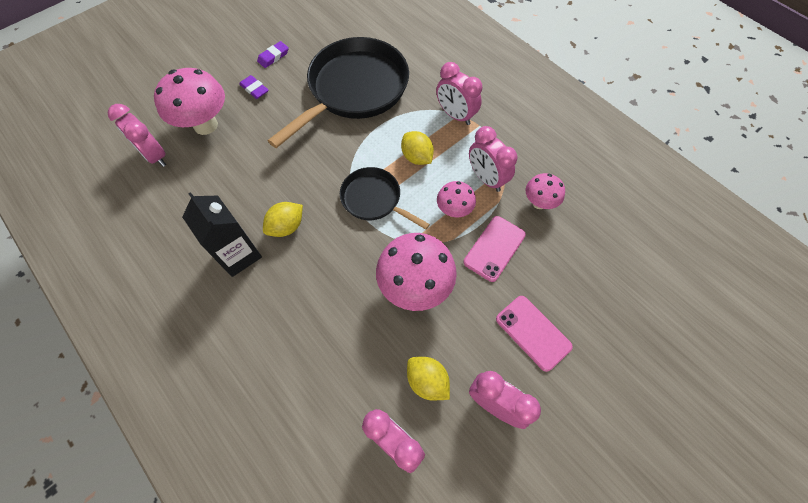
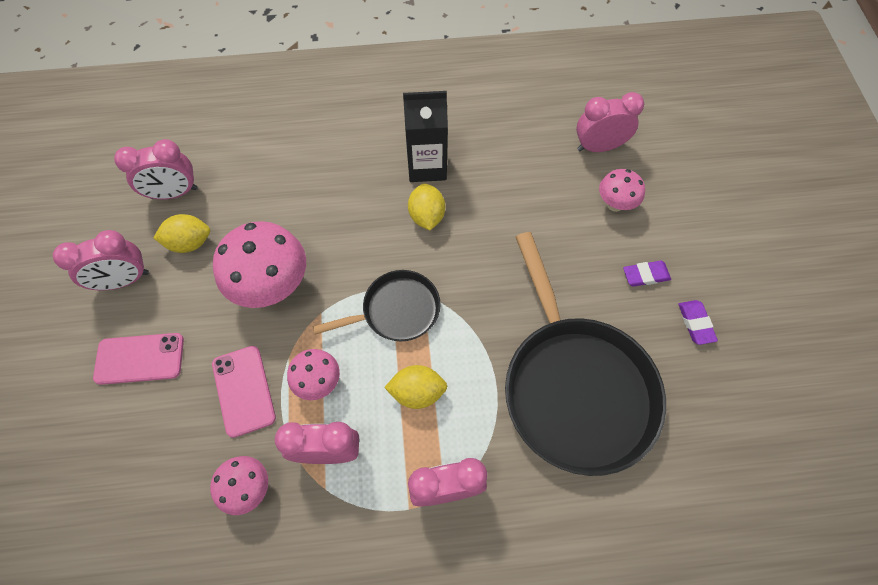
camera: 125 degrees right, 0 degrees up
(205, 125) = (615, 204): pink mushroom -> pink mushroom, size x0.55

